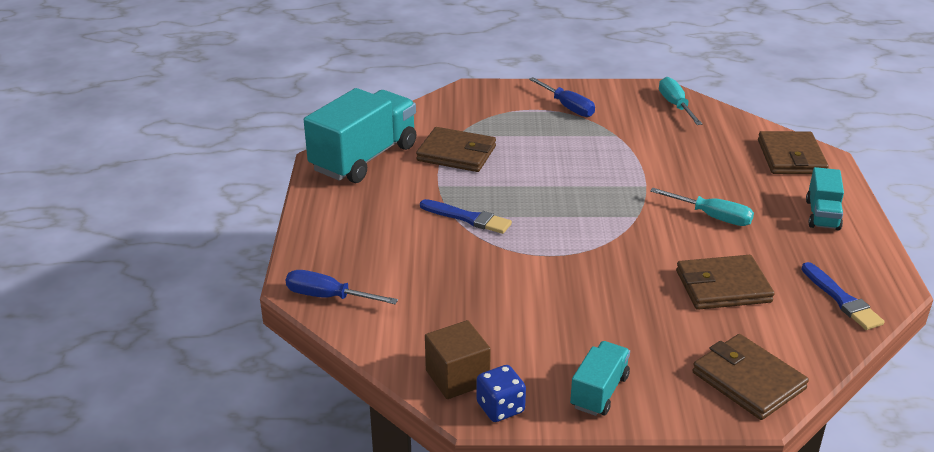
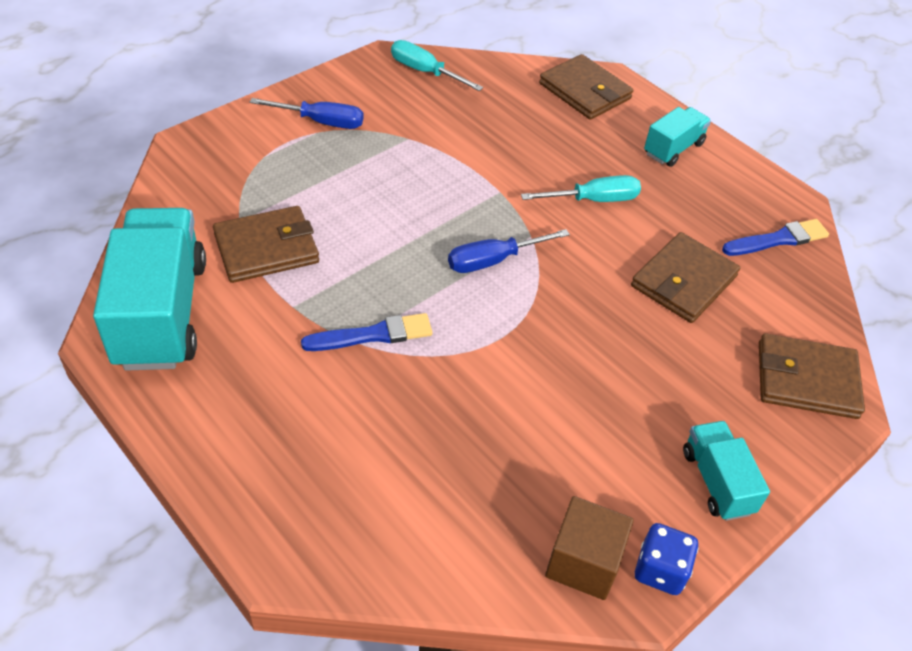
camera: 45 degrees left, 15 degrees up
(328, 297) = (335, 551): blue screwdriver -> blue screwdriver (493, 261)
(822, 215) = (673, 149): turquoise truck -> turquoise truck turned 105 degrees counterclockwise
(842, 299) = (778, 239): blue brush -> blue brush turned 45 degrees counterclockwise

